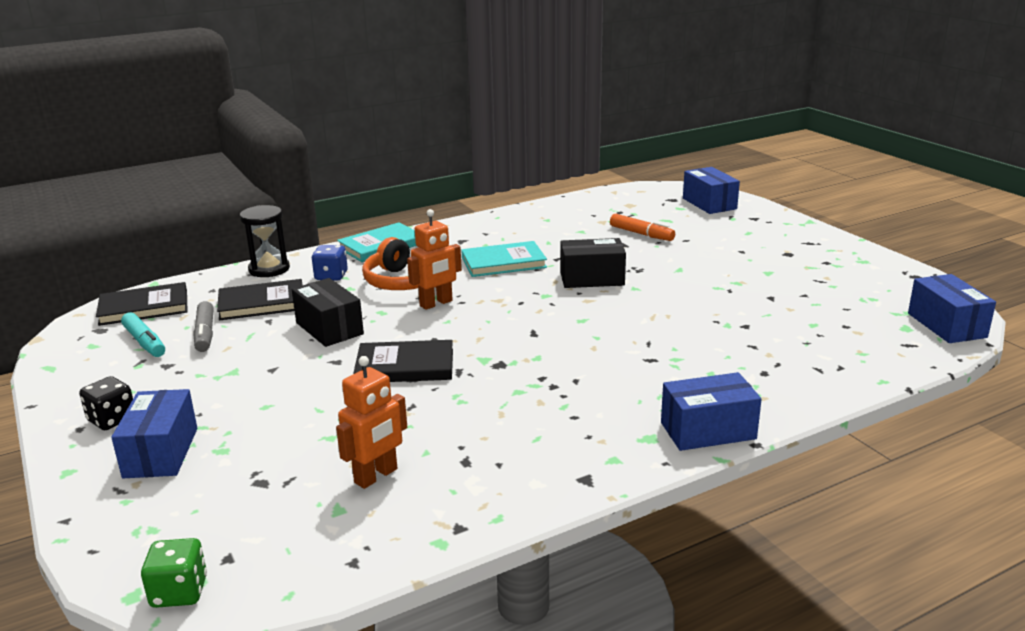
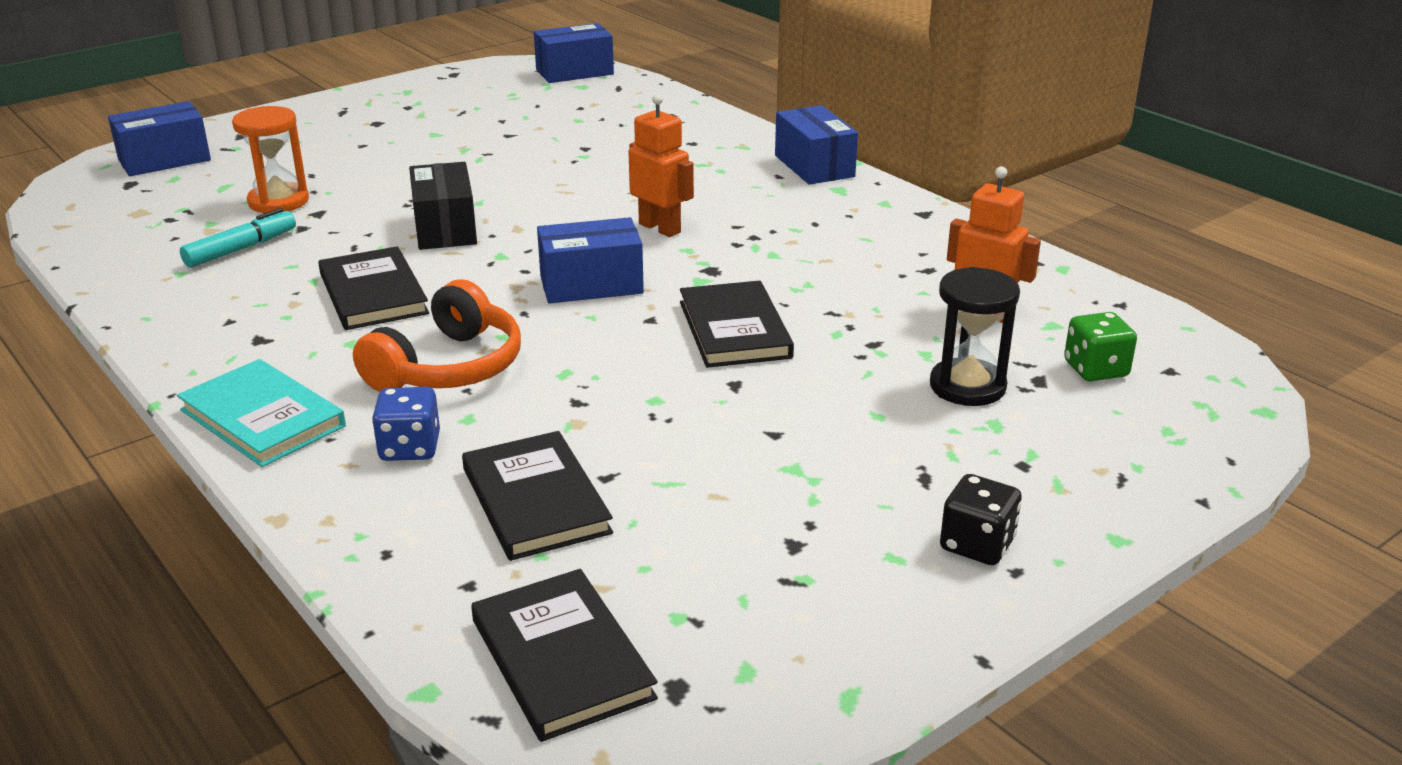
camera: 100 degrees left, 5 degrees up
(145, 342) = (718, 600): turquoise marker -> turquoise marker (241, 249)
(161, 452) = (1028, 470): blue box -> blue box (591, 284)
(179, 592) = (1236, 385): green dice -> green dice (1095, 369)
(205, 334) = (670, 534): grey marker -> none
(269, 269) = (364, 533): black hourglass -> black hourglass (967, 386)
(329, 328) = (629, 409): black box -> none
(436, 303) = (531, 331): orange robot -> orange robot (660, 228)
(503, 263) = (373, 293): turquoise book -> black book
(641, 234) = (278, 201): orange marker -> orange hourglass

